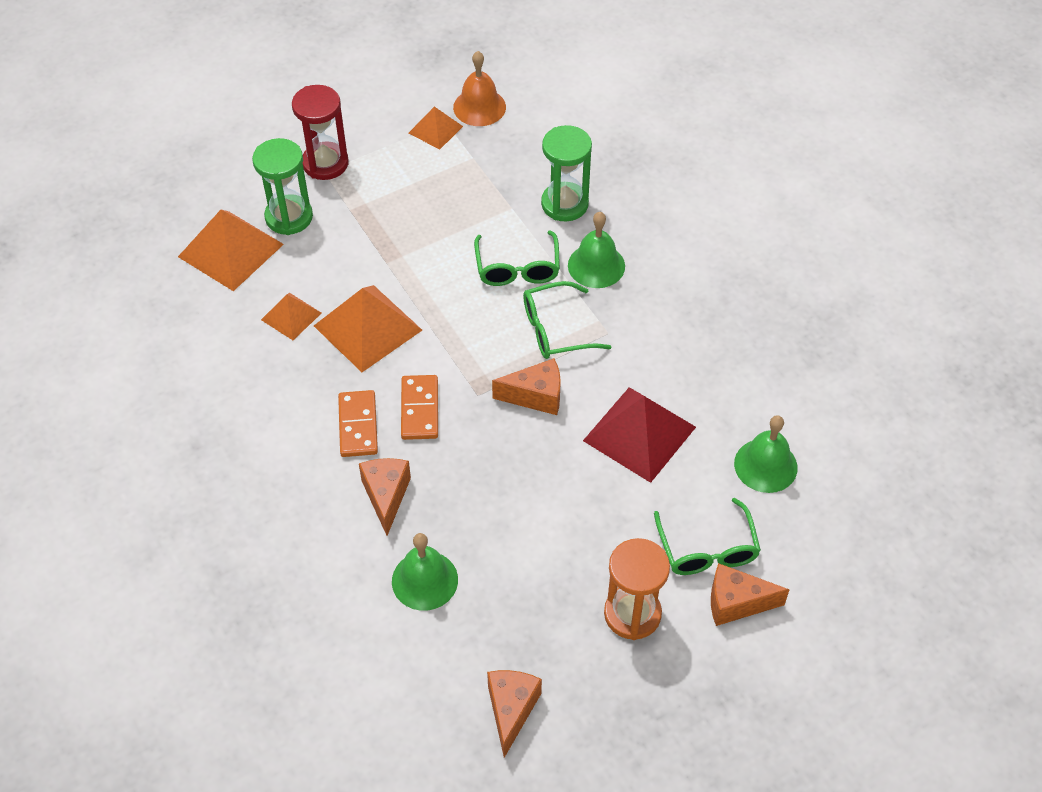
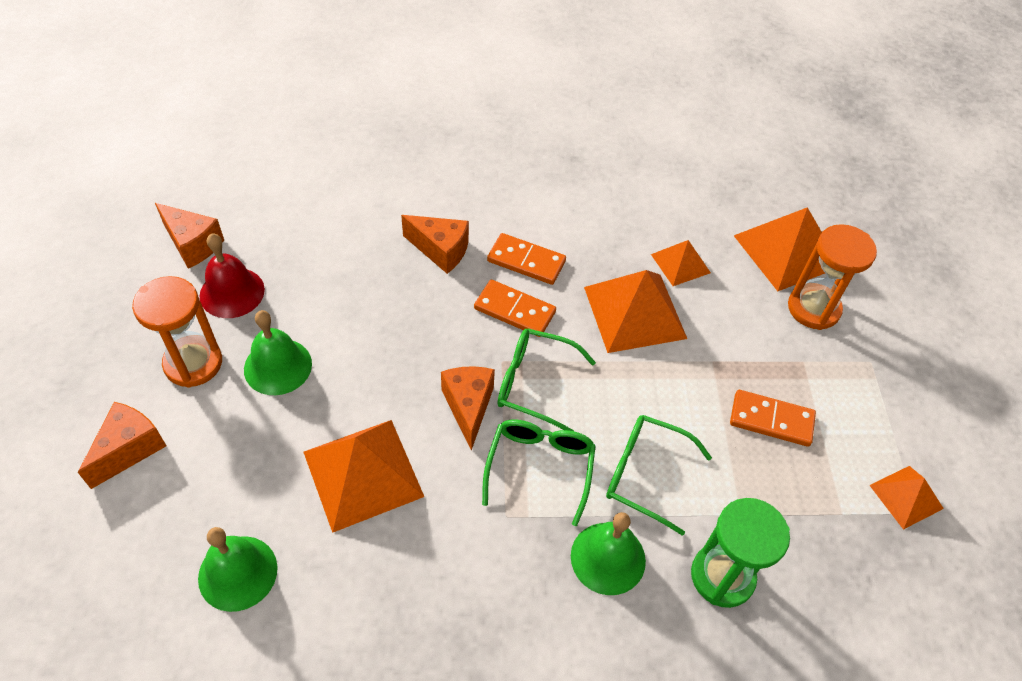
camera: 115 degrees right, 0 degrees up
(289, 217) = (813, 308): green hourglass -> orange hourglass
(325, 163) = (883, 368): red hourglass -> none
(420, 213) = (771, 420): none -> orange domino
(425, 580) = (344, 242): green bell -> green bell (278, 366)
(479, 107) = (934, 565): orange bell -> none
(536, 396) = (468, 407): orange cheese -> orange cheese turned 150 degrees clockwise
(542, 635) = (232, 292): none -> red bell
(639, 433) = (363, 474): red pyramid -> orange pyramid
(707, 549) = (198, 458): green glasses -> green glasses (534, 383)

